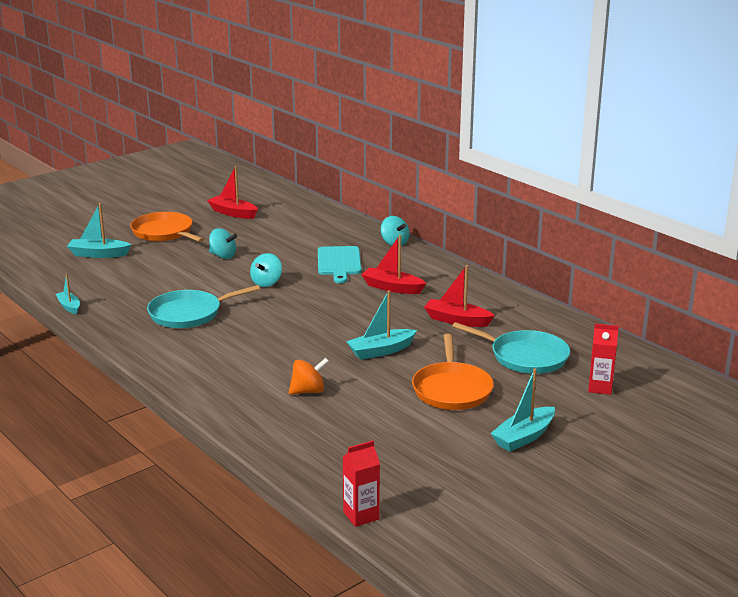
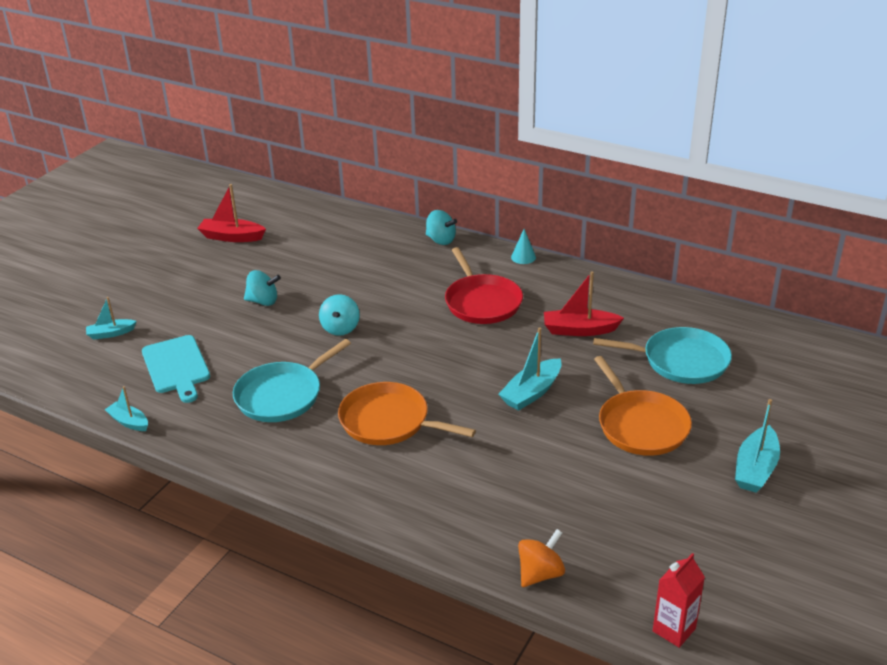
camera: 20 degrees left, 10 degrees up
(98, 254) = (111, 333): turquoise boat -> turquoise boat, size x0.63
(164, 233) = (170, 283): orange pan -> orange pan (389, 421)
(308, 391) = (495, 470): orange spinning top -> orange spinning top (540, 573)
(339, 263) = (400, 281): turquoise cutting board -> turquoise cutting board (176, 367)
(392, 288) = (482, 302): red boat -> red pan
(453, 266) = (523, 257): none -> turquoise cone
(600, 388) = (779, 382): red carton -> none

